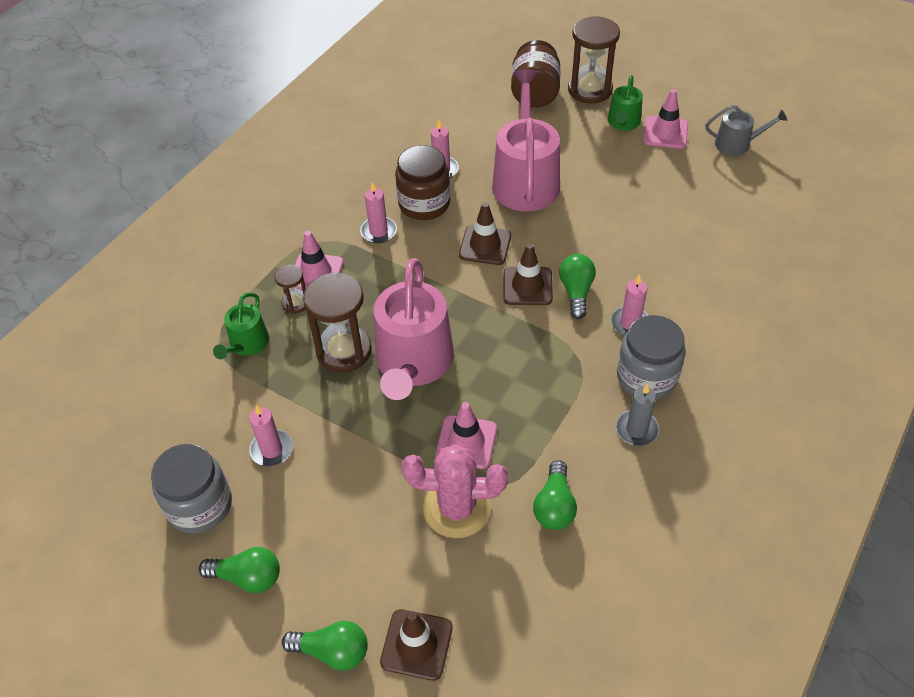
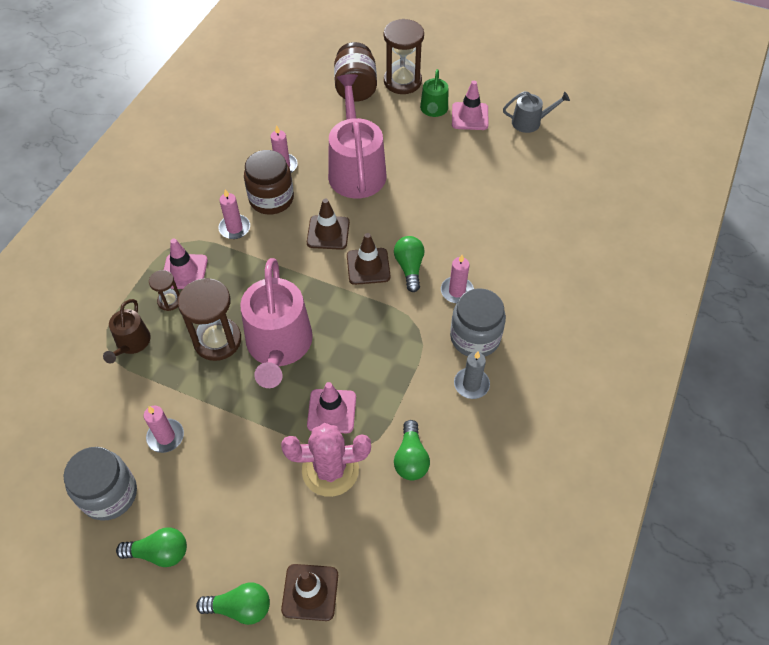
camera: 10 degrees left, 5 degrees up
(247, 344) = (131, 343): green watering can -> brown watering can

